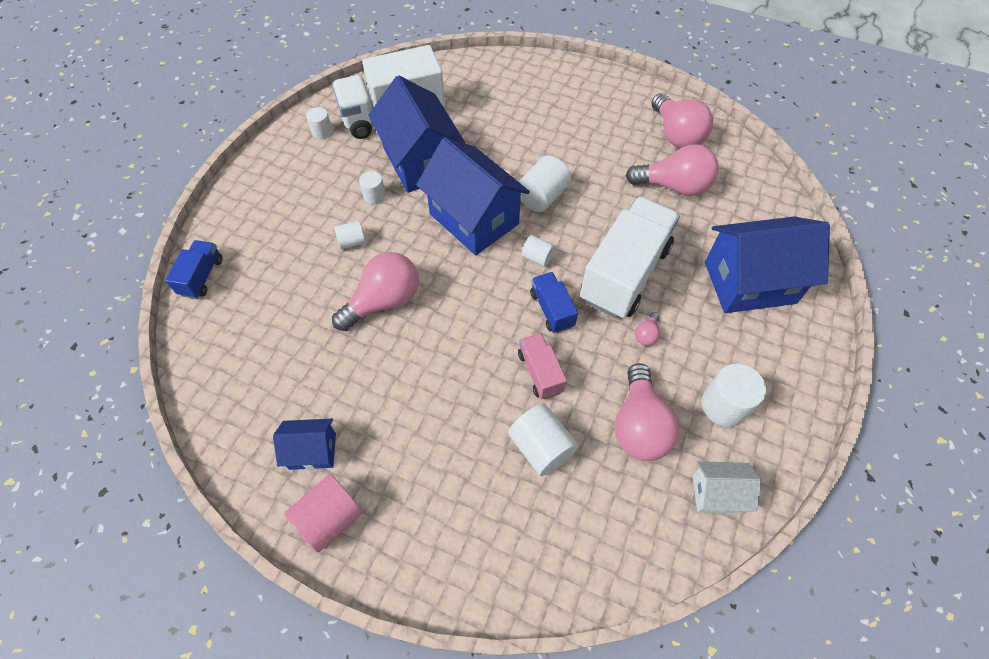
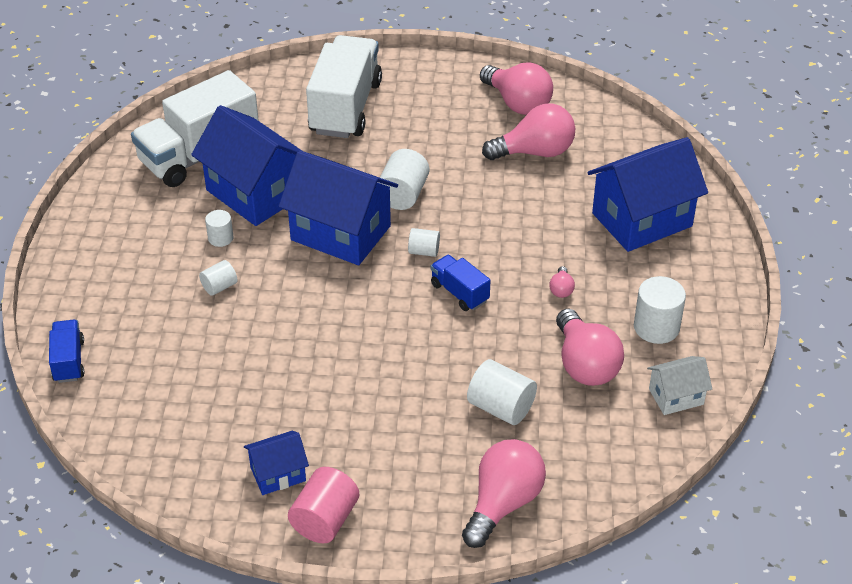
camera: 20 degrees left, 15 degrees down
(322, 132) = (125, 190): white cylinder -> none
(384, 301) = (283, 331): pink light bulb -> pink light bulb (503, 503)
(540, 372) = (472, 348): pink truck -> none
(624, 273) = (518, 243): white truck -> white truck (345, 107)

